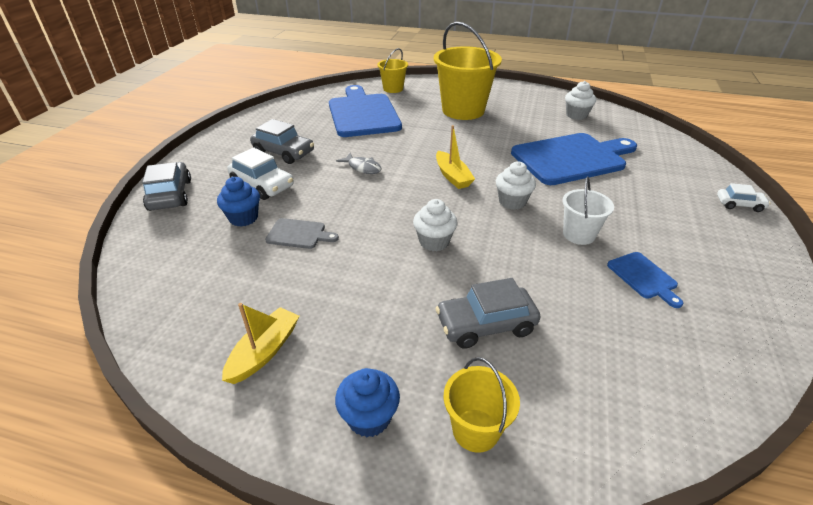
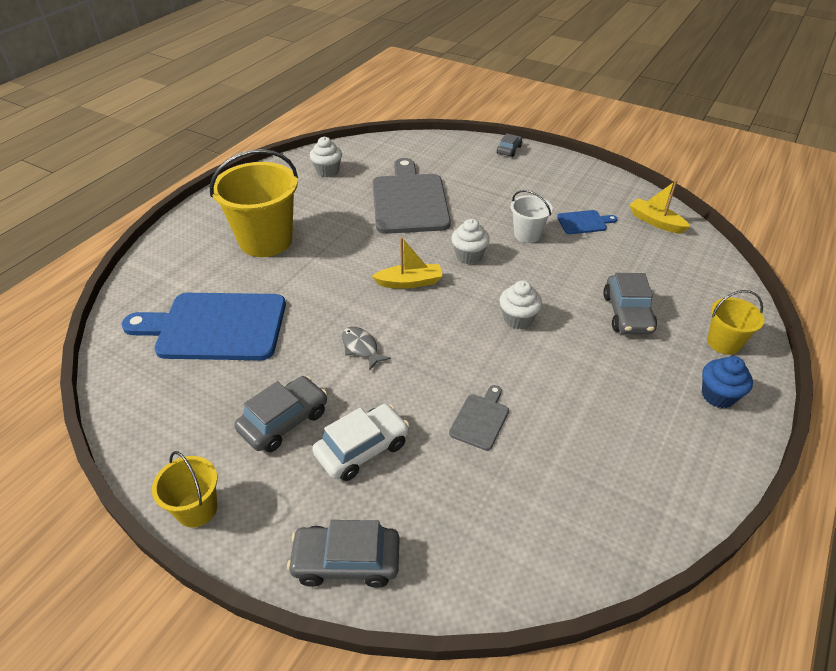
camera: 75 degrees left, 5 degrees up
(243, 218) = (433, 471): blue cupcake -> none
(264, 351) = (652, 457): yellow boat -> yellow boat (655, 222)
(363, 168) = (361, 348): grey fish -> grey fish turned 90 degrees counterclockwise
(393, 89) = (157, 285): yellow bucket -> yellow bucket (197, 509)
(571, 158) = (409, 201): blue cutting board -> grey cutting board
(739, 204) = (509, 150): white car -> grey car

